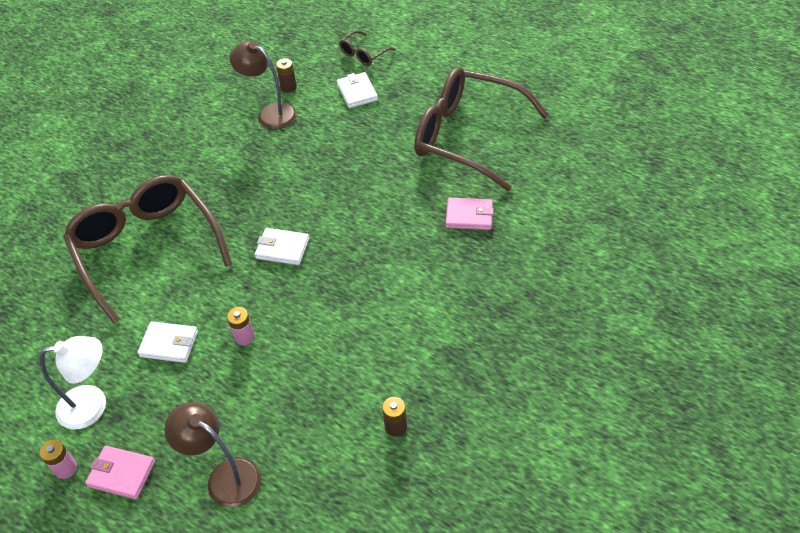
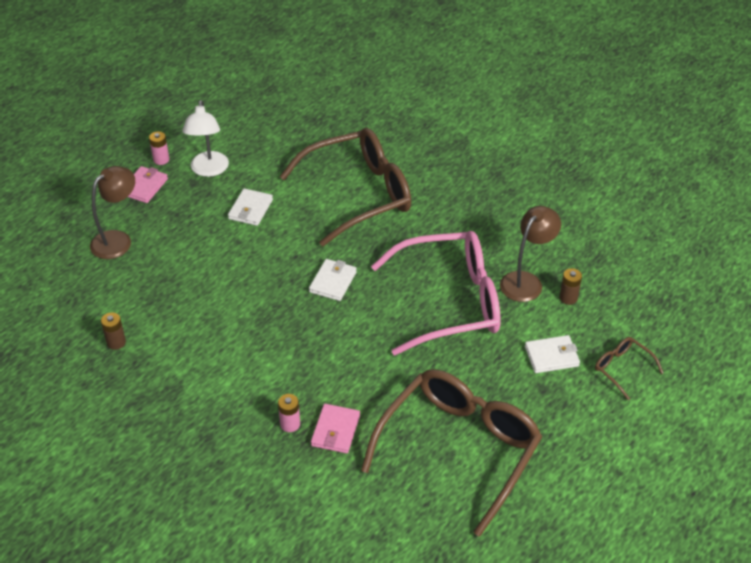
camera: 95 degrees right, 5 degrees down
(244, 337) = (241, 253): pink battery -> pink battery (290, 424)
(302, 160) = (449, 302): none -> pink glasses

